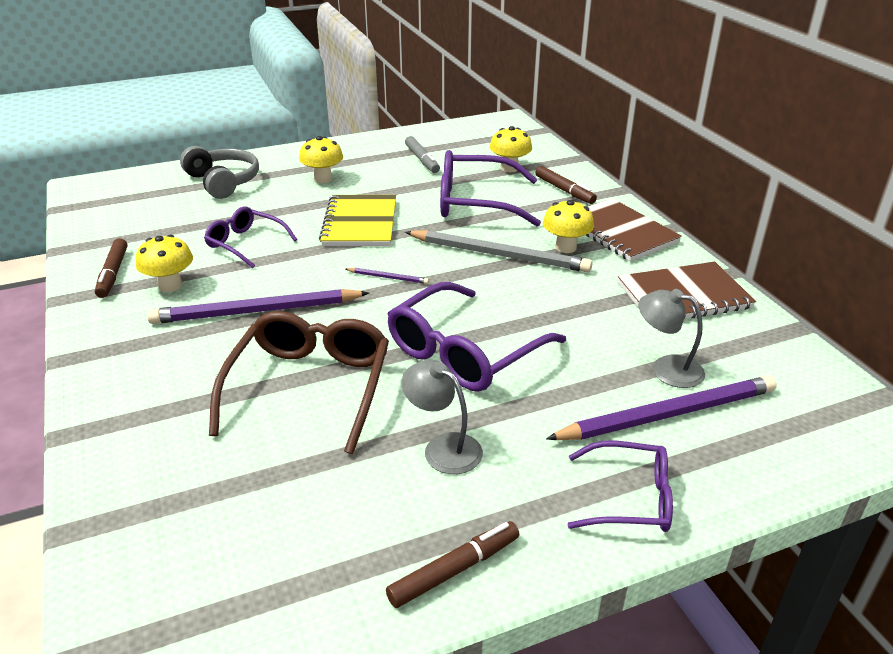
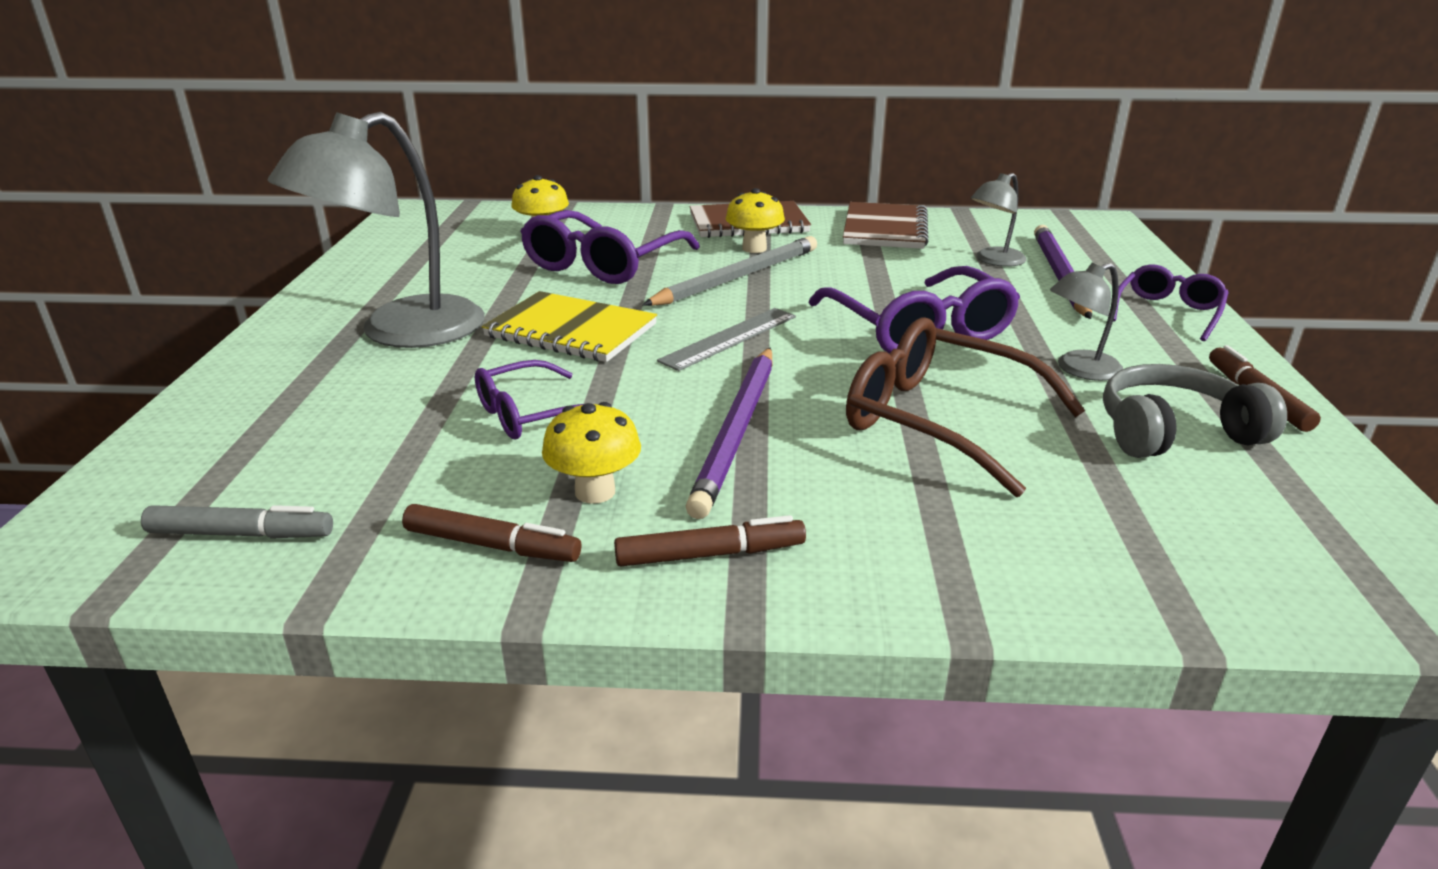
camera: 65 degrees left, 5 degrees down
(223, 182) = (282, 406): grey headphones -> grey headphones (1174, 432)
(323, 179) = (401, 332): yellow mushroom -> grey lamp
(388, 277) = (730, 338): purple pencil -> grey ruler
(422, 160) = (445, 268): grey marker -> grey marker (241, 534)
(564, 190) = (632, 223): brown marker -> brown marker (710, 554)

